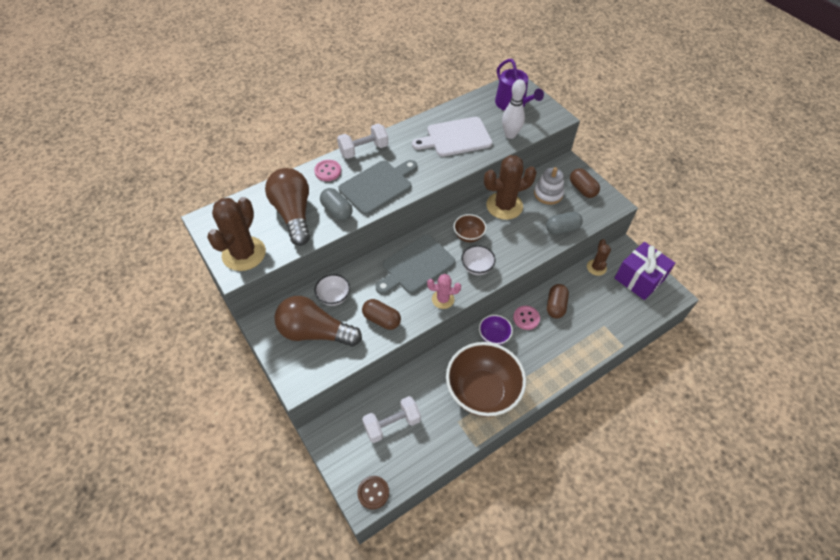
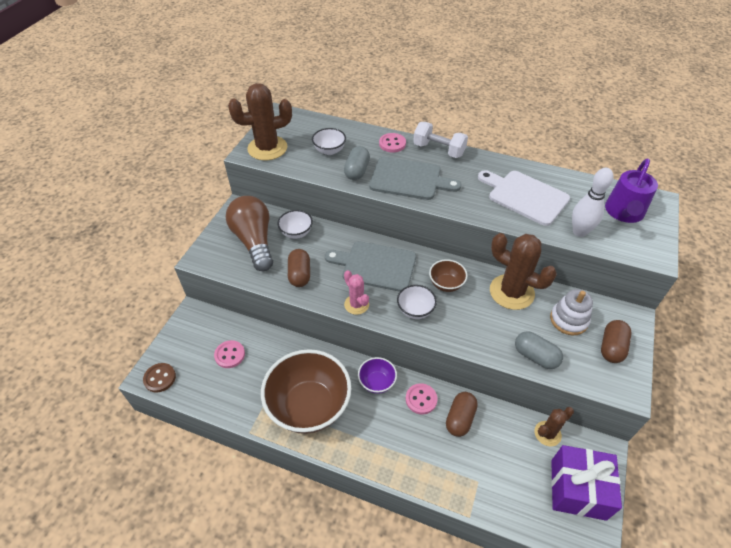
camera: 55 degrees right, 5 degrees down
(293, 214) = (329, 150): brown light bulb -> white bowl
(392, 424) = (230, 355): white dumbbell -> pink button
(555, 306) = (460, 419): brown capsule -> brown capsule turned 45 degrees counterclockwise

